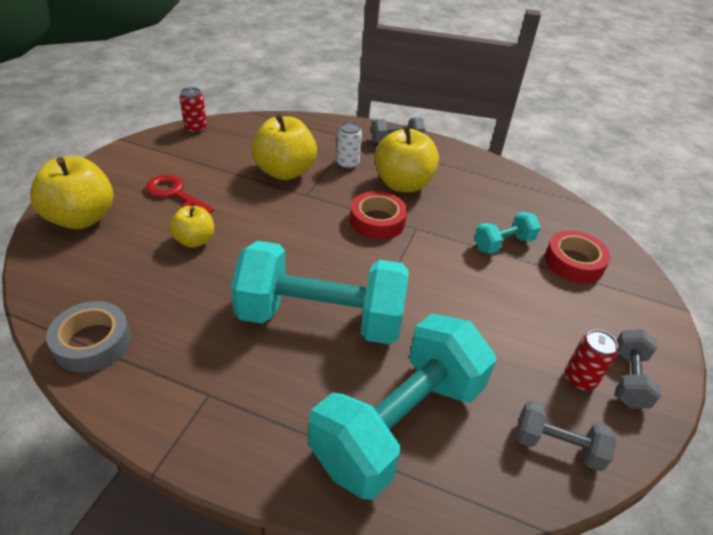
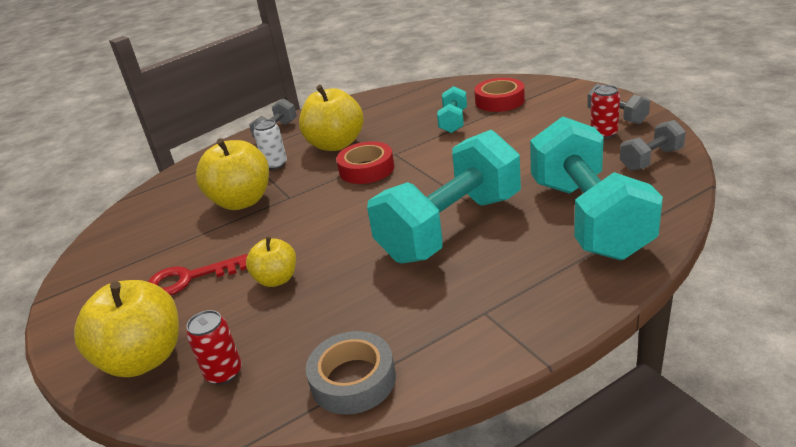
camera: 45 degrees left, 10 degrees down
(196, 129) = (97, 242): red can -> red can (224, 373)

